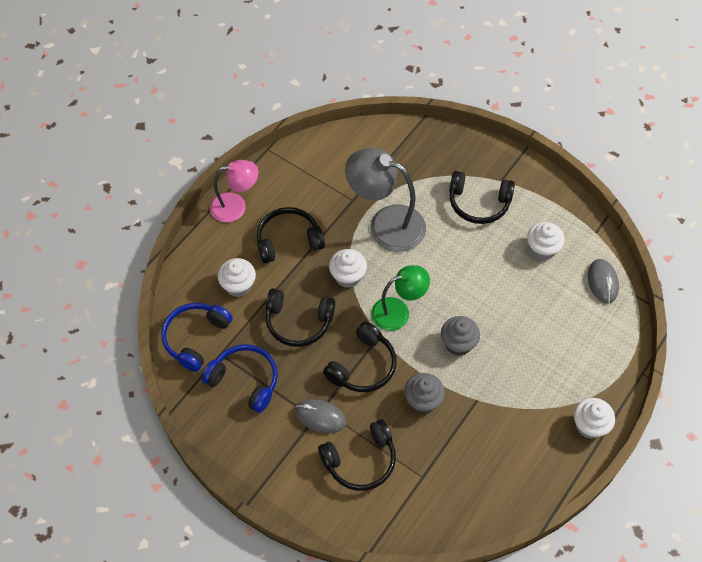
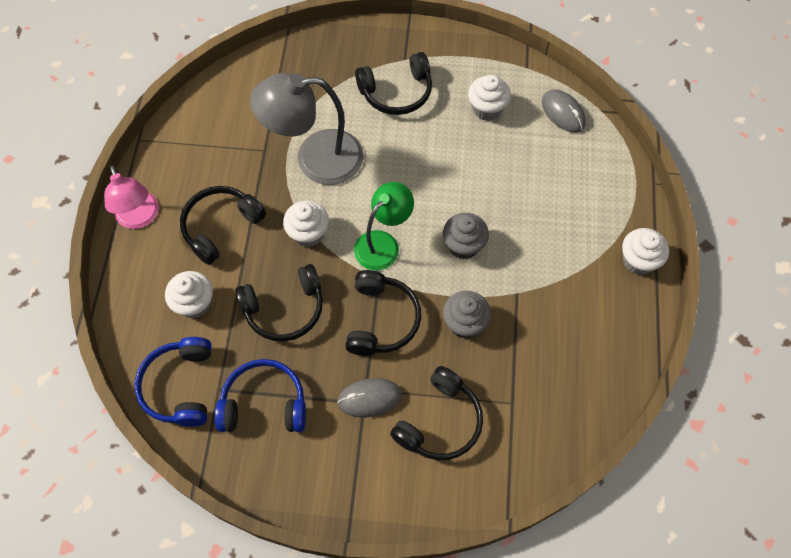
camera: 30 degrees left, 5 degrees up
(236, 206) = (140, 218): pink lamp -> pink lamp turned 105 degrees clockwise

